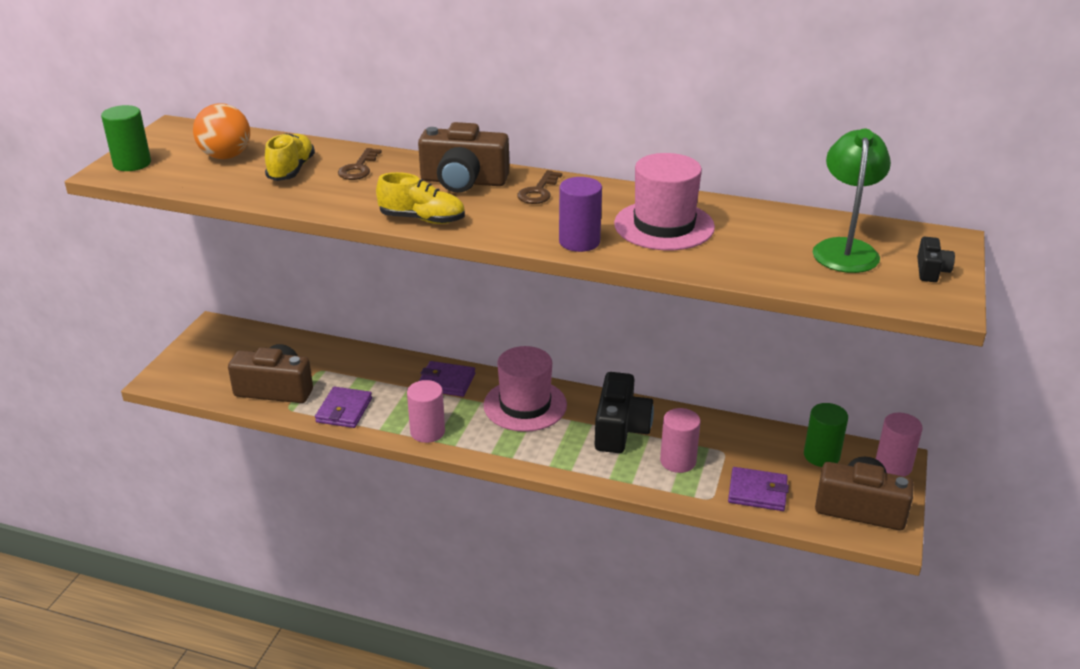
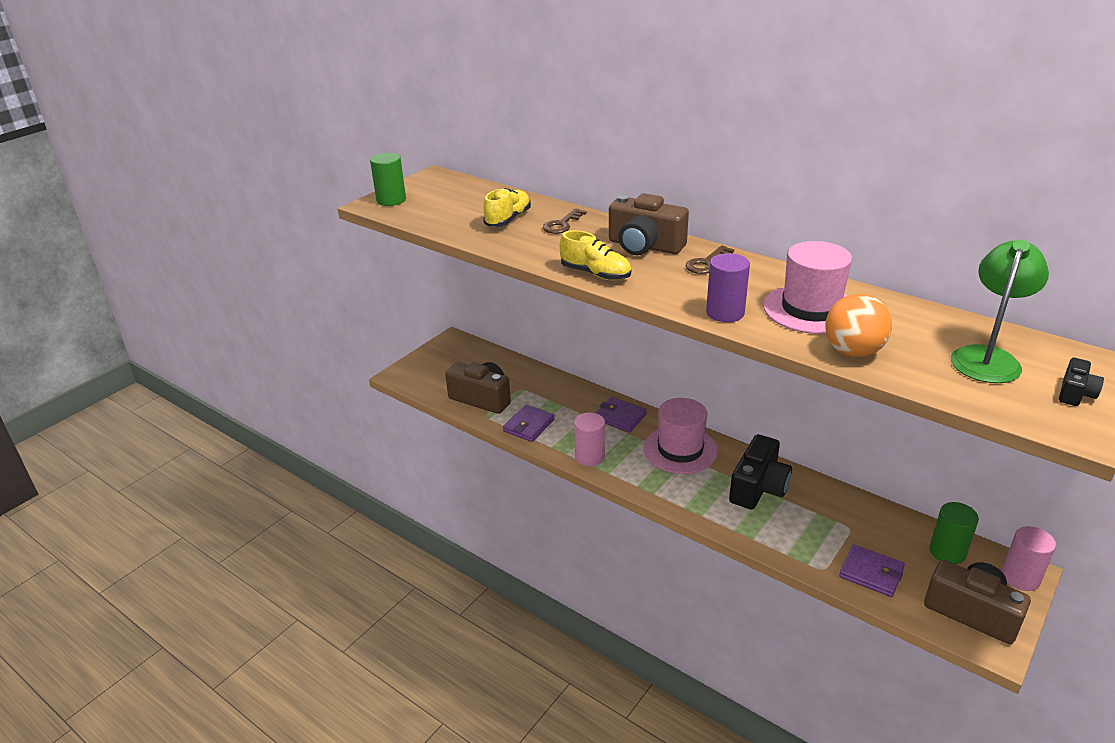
camera: 20 degrees right, 0 degrees up
(226, 156) = (463, 203): orange ball -> orange ball (853, 352)
(678, 461) = (803, 528): pink cylinder -> none

